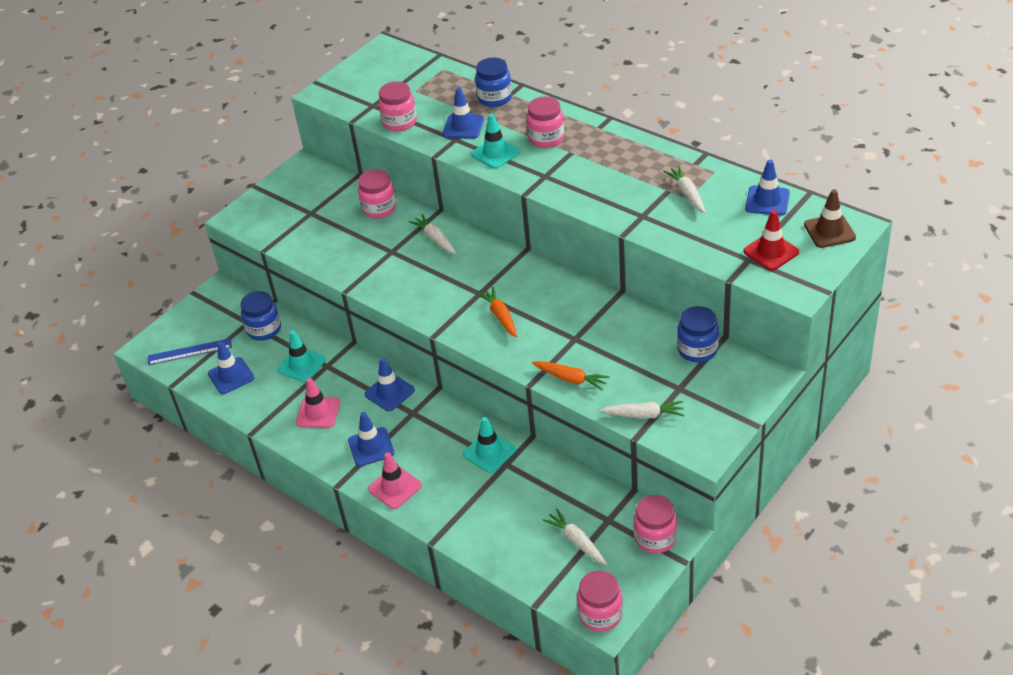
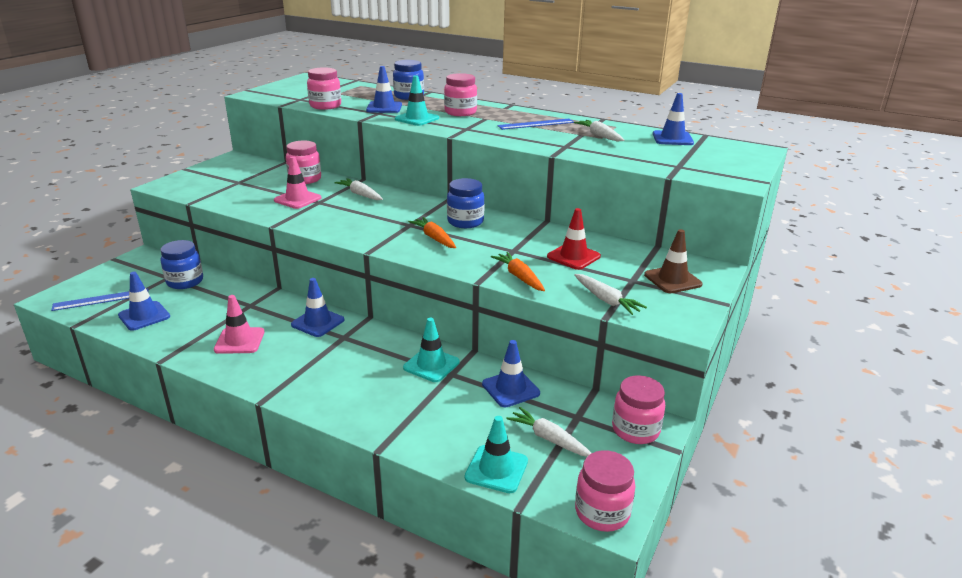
camera: 15 degrees left, 15 degrees down
(301, 365) = (223, 305): turquoise traffic cone -> turquoise traffic cone (496, 469)
(371, 447) = (299, 366): blue traffic cone -> blue traffic cone (510, 389)
(395, 487) = (329, 400): pink traffic cone -> pink traffic cone (297, 199)
(571, 379) = (519, 277): orange carrot -> orange carrot turned 135 degrees counterclockwise
(624, 166) = (536, 124): none -> blue ruler
(644, 415) = (606, 300): white carrot -> white carrot turned 60 degrees clockwise
(697, 350) = (636, 254): blue jar -> blue jar (465, 222)
(771, 252) = (696, 162): red traffic cone -> red traffic cone (573, 256)
(829, 231) = (739, 152): brown traffic cone -> brown traffic cone (672, 280)

